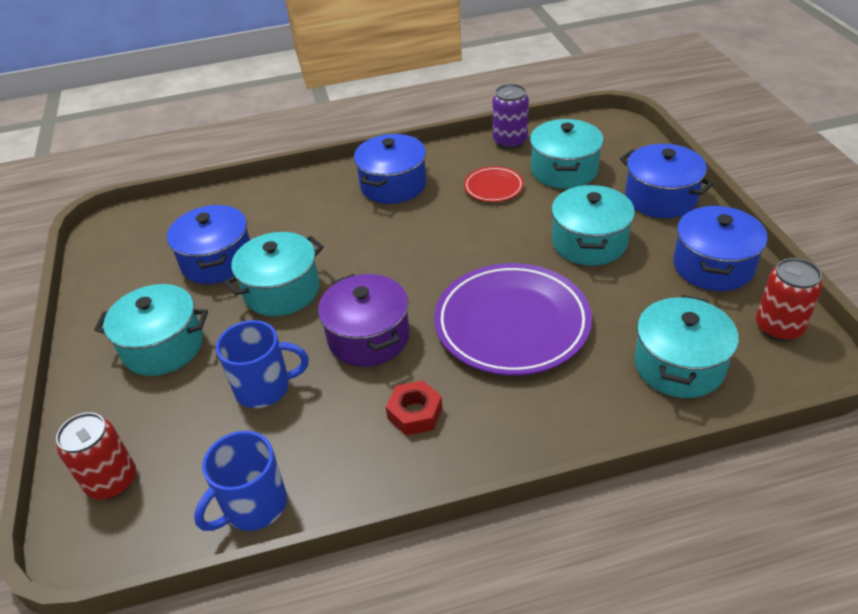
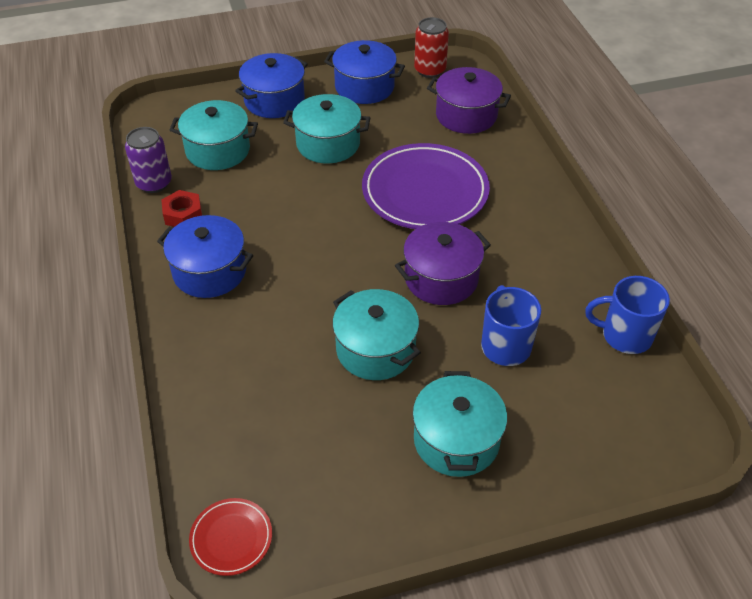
camera: 95 degrees left, 5 degrees up
(112, 481) = (622, 441): red can -> none
(217, 261) = (321, 416): blue pot -> none
(253, 506) = (625, 335): blue mug -> blue mug turned 150 degrees clockwise
(415, 413) = (523, 246): red nut -> red nut (183, 214)
(493, 187) = (233, 197): red plate -> red plate (231, 538)
(679, 365) = (466, 115): turquoise pot -> purple pot

